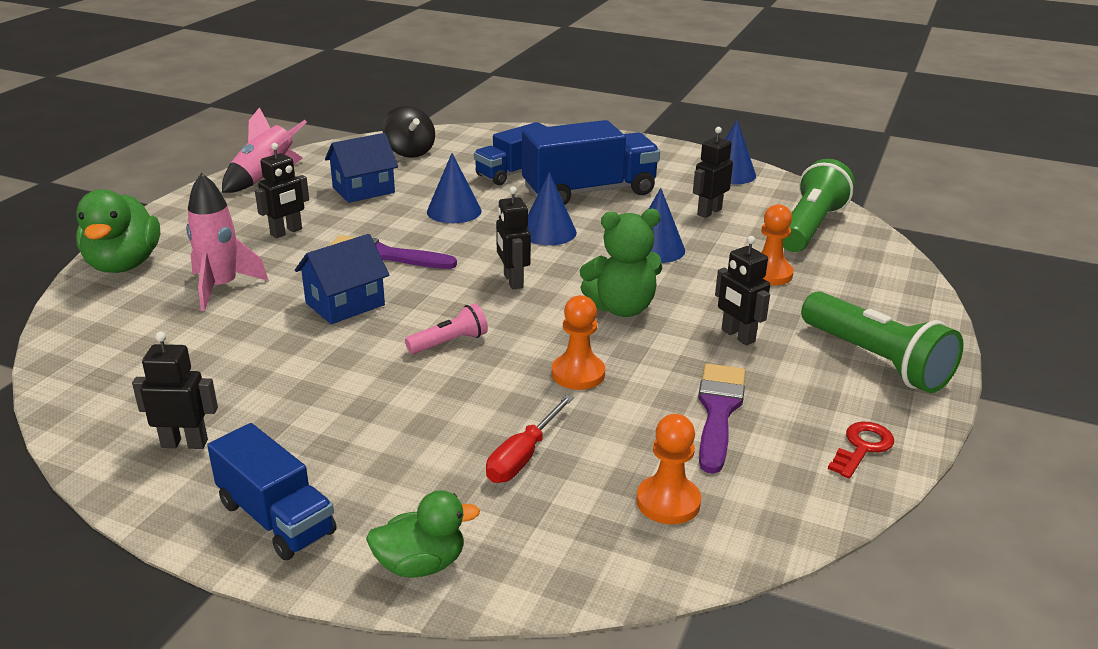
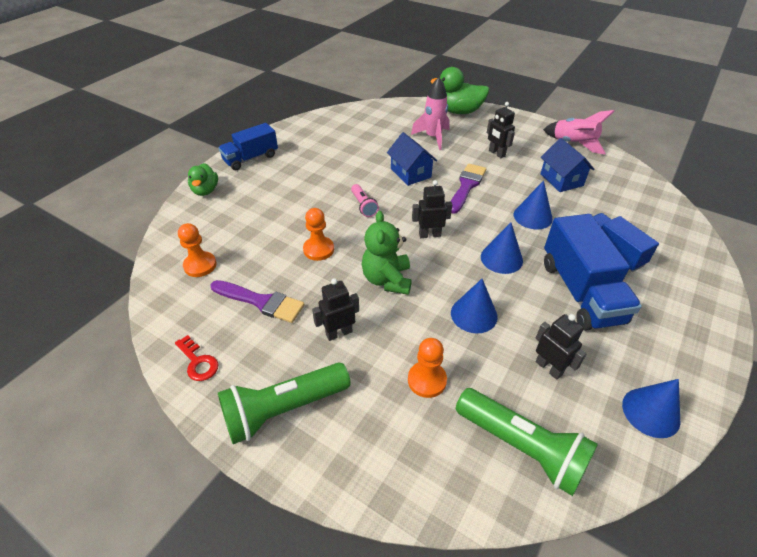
camera: 100 degrees right, 15 degrees up
(185, 443) = (307, 137): black robot -> none
(410, 152) = (636, 201): black spinning top -> none
(523, 456) = (257, 222): red screwdriver -> none

